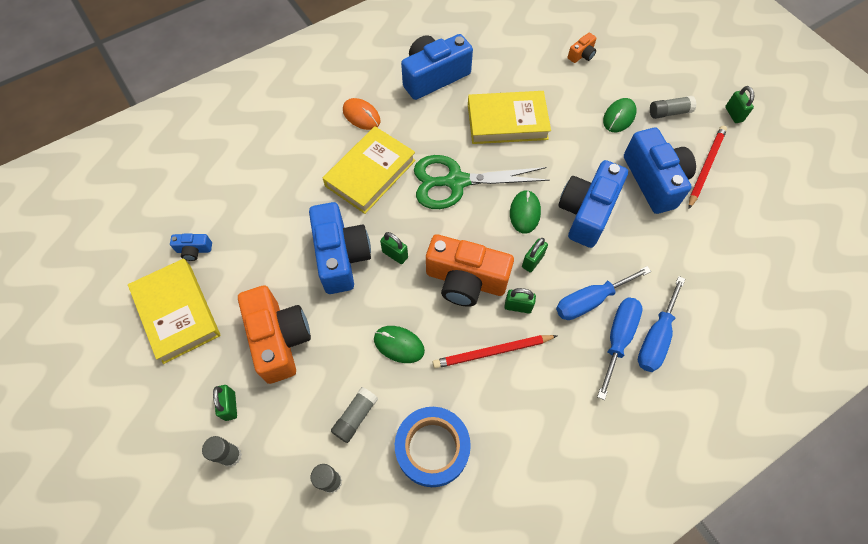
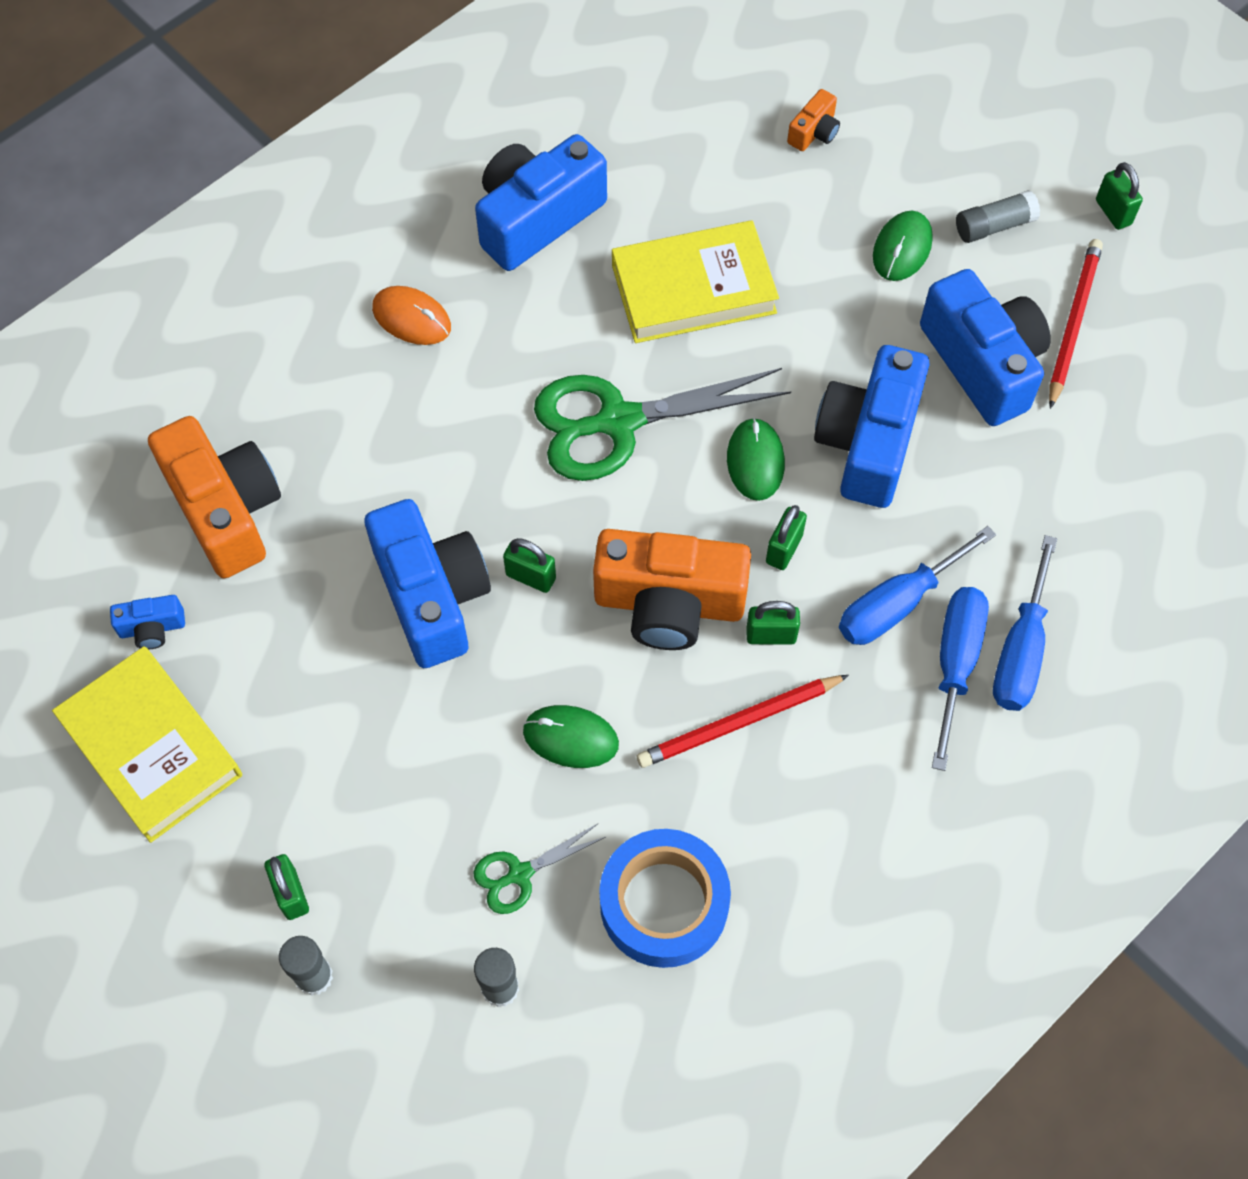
camera: 10 degrees left, 0 degrees up
(279, 339) = (352, 764): orange camera -> orange camera (226, 510)
(355, 417) = (519, 874): grey glue stick -> green scissors
(370, 173) = (453, 429): yellow book -> none

